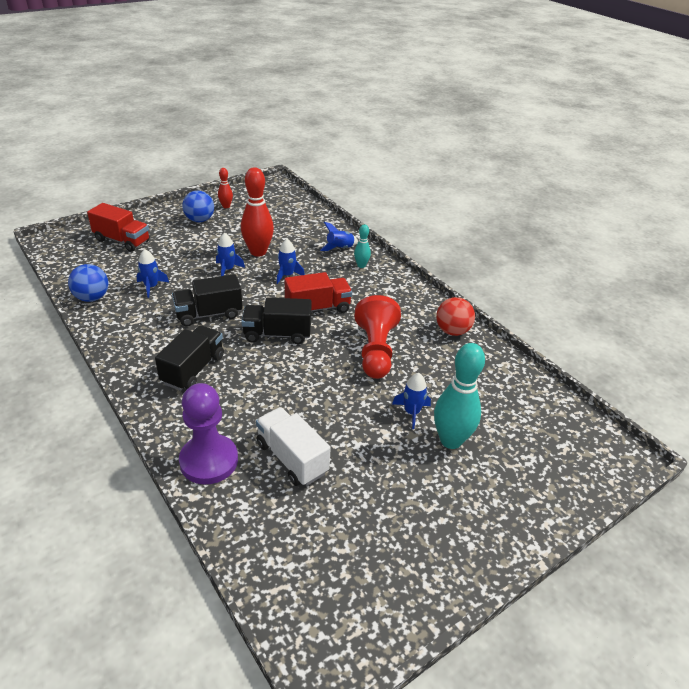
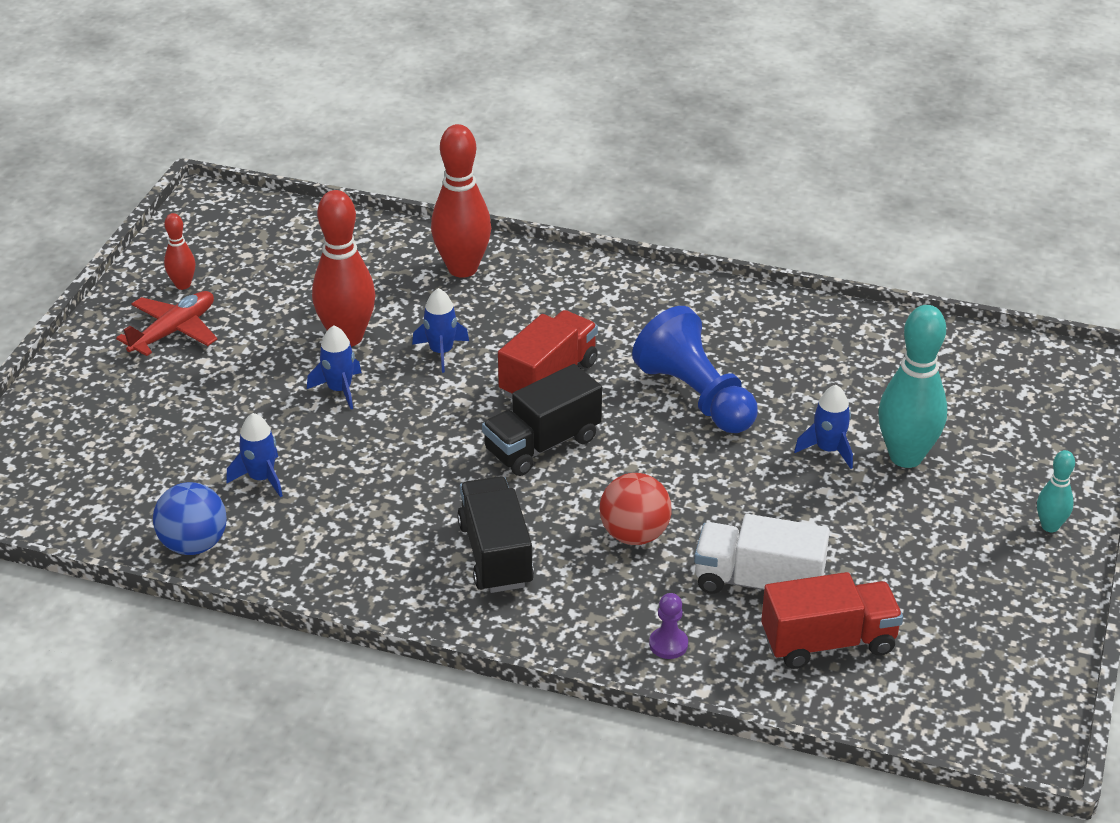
camera: 35 degrees left, 0 degrees up
(122, 241) = (95, 432): red truck -> red truck (828, 642)
(199, 220) = (174, 331): blue ball -> red plane
(209, 314) = (408, 470): black truck -> none
(209, 461) = (668, 644): purple pawn -> purple pawn, size x0.43
(340, 248) = (462, 269): blue rocket -> red bowling pin
(361, 265) = (527, 281): turquoise bowling pin -> turquoise bowling pin (1050, 526)
(375, 350) = (696, 396): red pawn -> blue pawn
(452, 331) = (758, 316): red ball -> red ball (634, 535)

